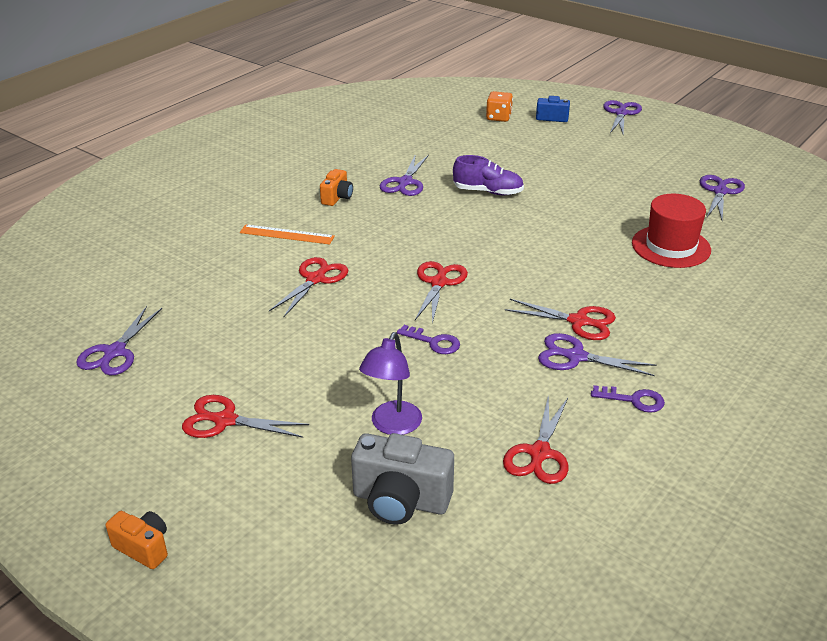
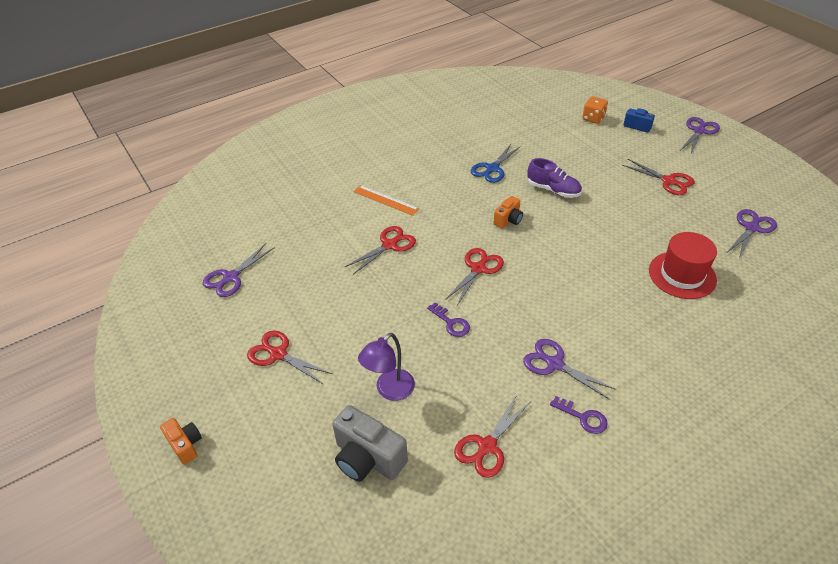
camera: 20 degrees right, 10 degrees up
(337, 198) = (435, 173): orange camera -> orange camera (508, 220)
(405, 182) = (492, 169): purple scissors -> blue scissors
(579, 321) = (572, 331): red scissors -> red scissors (669, 181)

